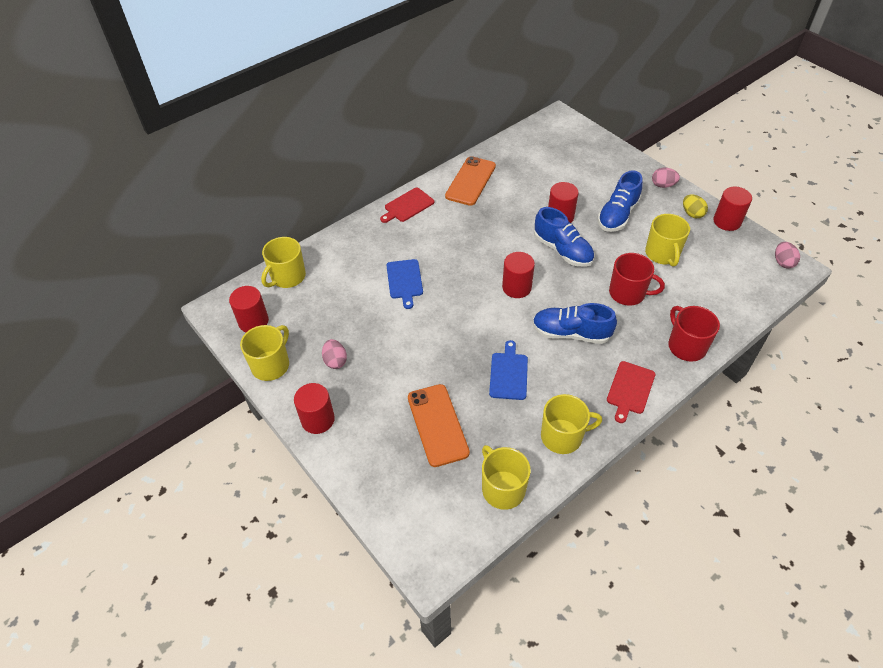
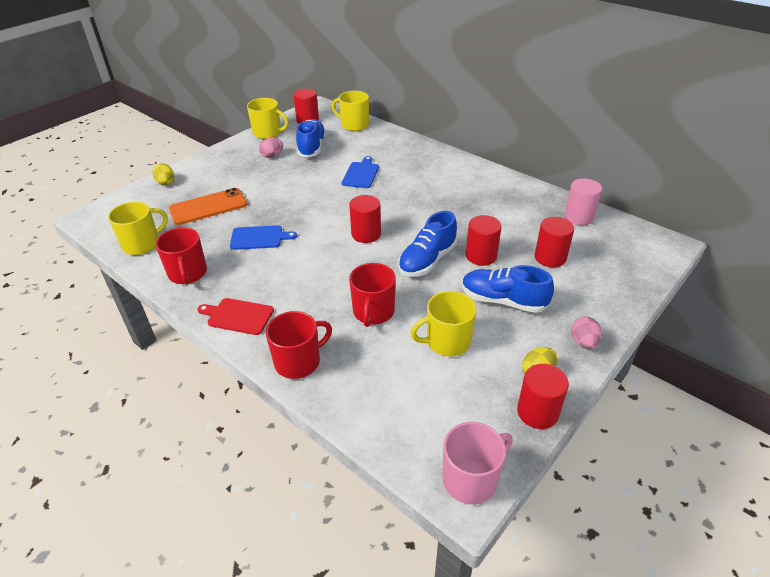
camera: 80 degrees right, 10 degrees down
(318, 419) = (218, 157): red cylinder -> red cylinder (550, 257)
(366, 478) = (165, 182): none -> yellow egg
(404, 281) = (361, 174): blue cutting board -> blue cutting board turned 120 degrees clockwise
(407, 206) = (456, 164): red cutting board -> none
(470, 181) = (510, 193): orange phone -> none
(515, 150) = (579, 217): none -> pink cylinder
(562, 436) = (188, 273): yellow mug -> red mug
(571, 333) = (310, 272): blue shoe -> blue shoe (312, 147)
(783, 262) = (471, 479): pink egg -> pink mug

